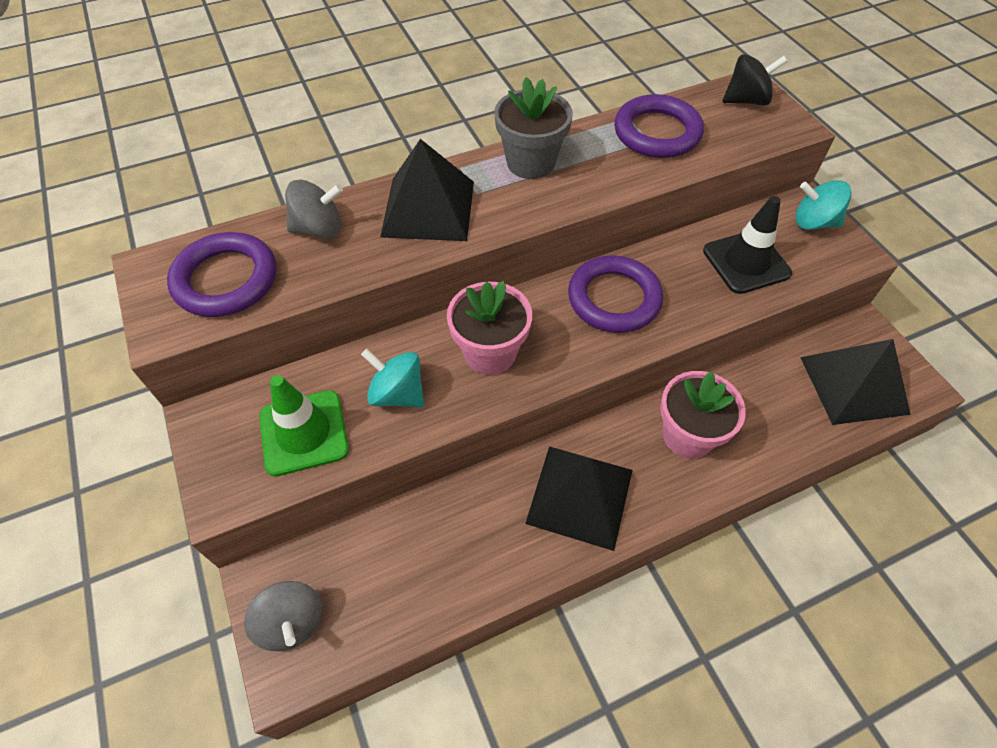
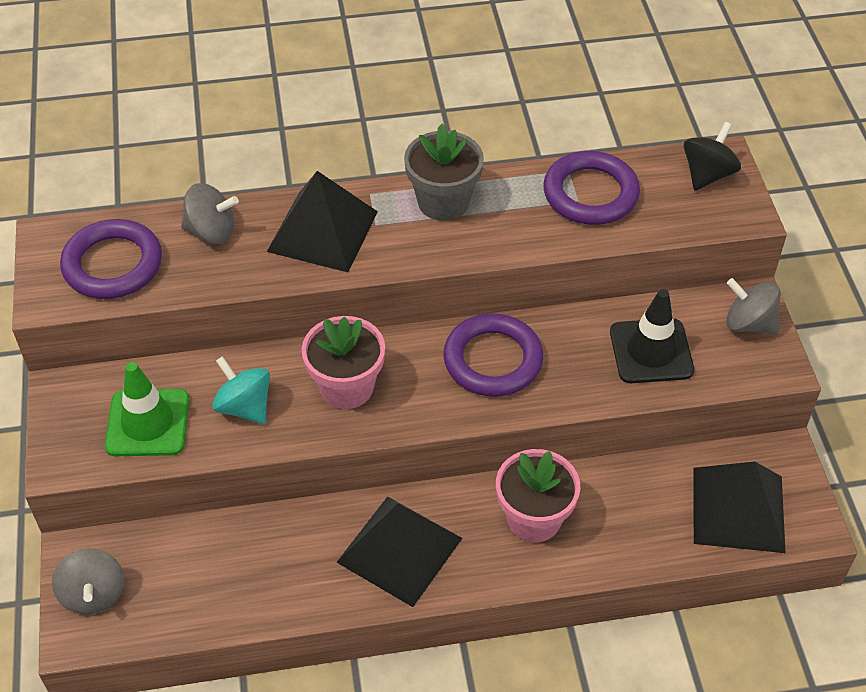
camera: 15 degrees right, 5 degrees down
(746, 100) = (707, 174): black spinning top -> black spinning top turned 60 degrees counterclockwise
(813, 222) = (749, 323): turquoise spinning top -> grey spinning top

